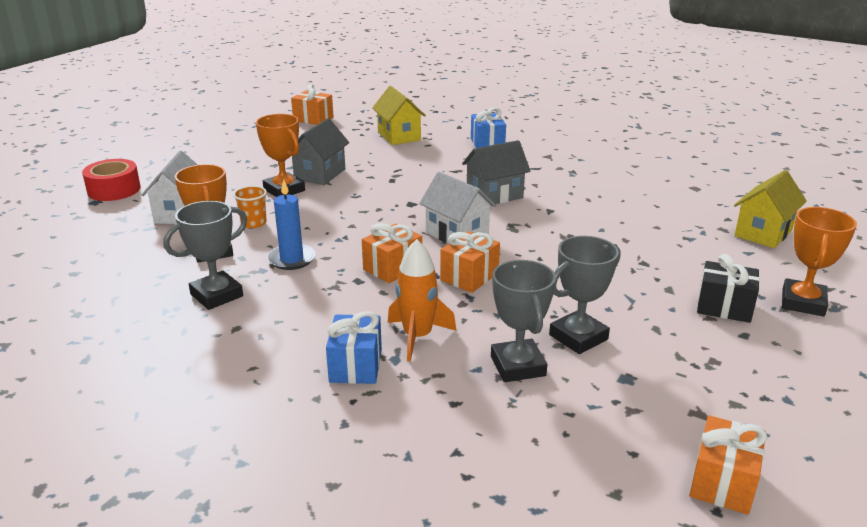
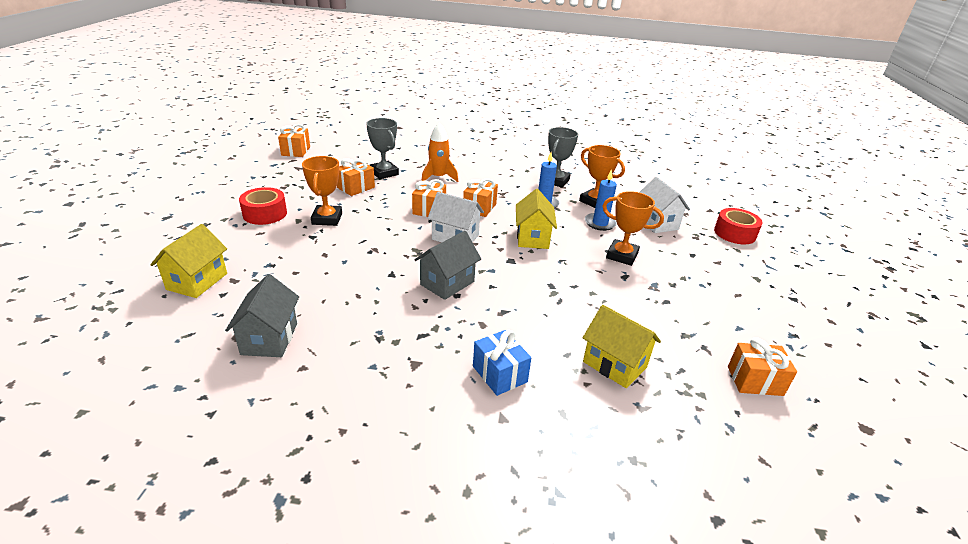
camera: 155 degrees right, 5 degrees up
(253, 223) = (600, 223): orange cup -> blue candle
(320, 174) = (618, 279): grey house -> grey house (269, 339)
(355, 365) = (458, 164): blue gift -> none
(361, 220) = (532, 238): none -> yellow house
(578, 337) = (356, 187): grey trophy -> orange gift
(724, 307) = (265, 214): black gift -> red tape
(803, 302) = (208, 224): orange trophy -> orange trophy (327, 219)

